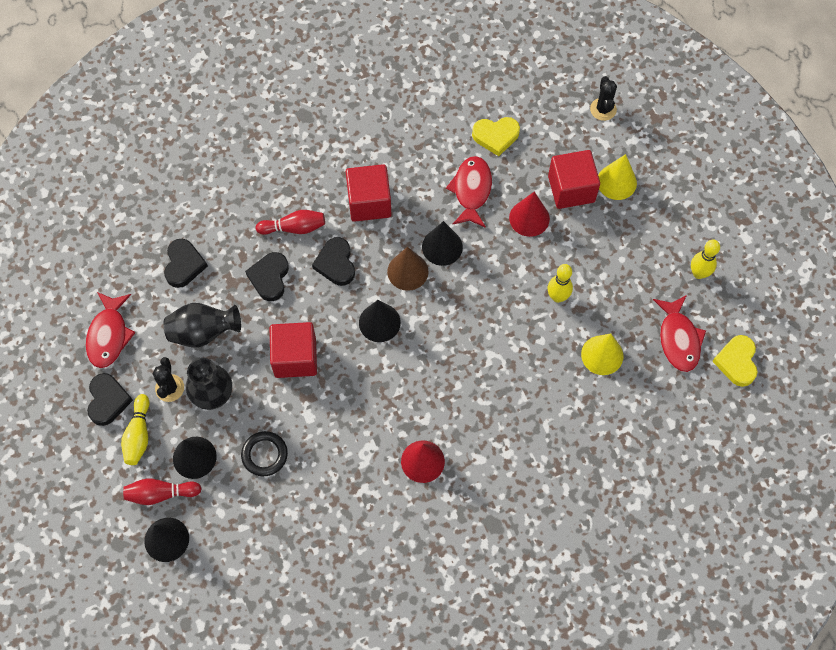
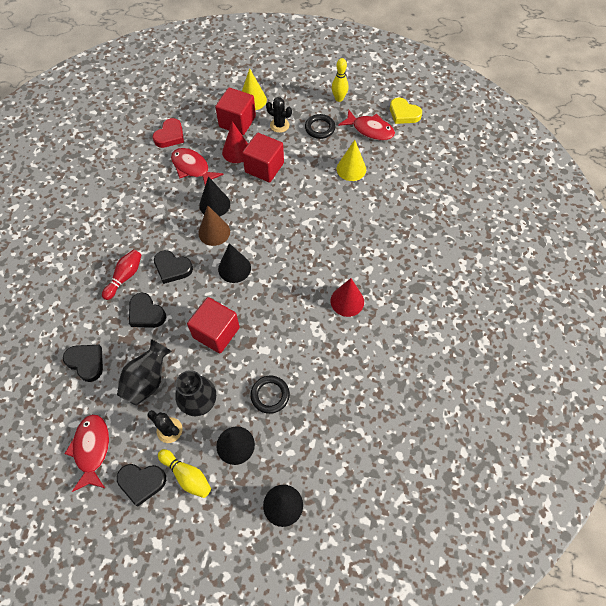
camera: 55 degrees left, 5 degrees down
(108, 400) = (142, 482): black heart -> black heart turned 150 degrees clockwise
(109, 335) = (92, 449): red fish -> red fish turned 135 degrees counterclockwise
(161, 494) = (245, 487): red bowling pin -> none
(369, 202) = (149, 224): red cube -> red cube (264, 167)
(496, 136) = (170, 136): yellow heart -> red heart
(557, 297) = (298, 168): yellow bowling pin -> none
(603, 109) = (203, 79): black cactus -> black cactus (279, 125)
(634, 282) = (320, 128): none -> black ring

